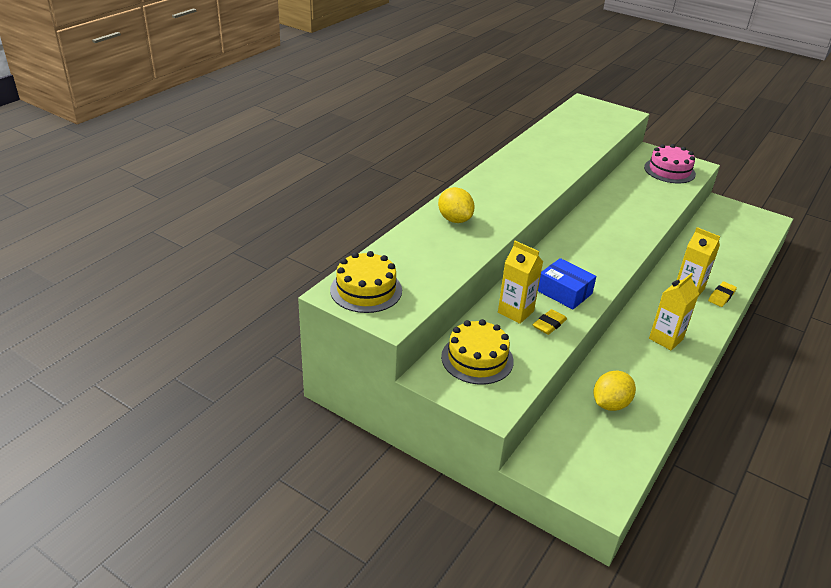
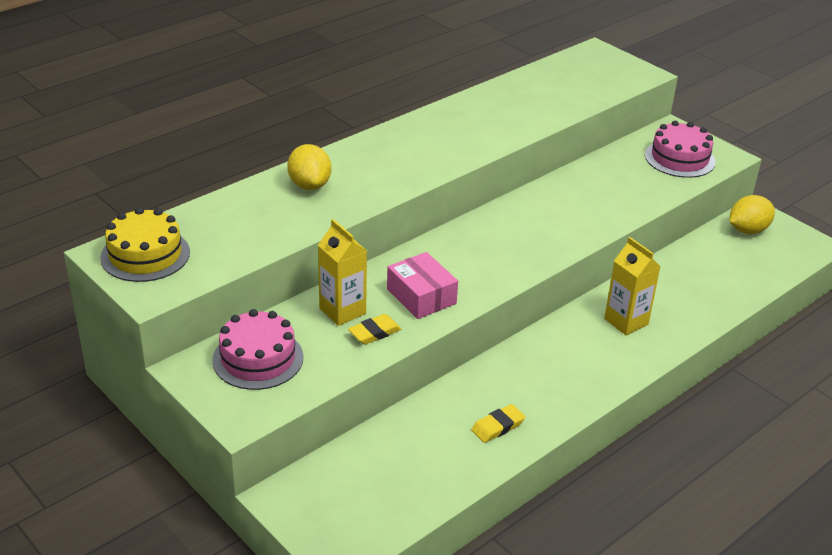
camera: 15 degrees right, 0 degrees up
(477, 359) = (258, 358): yellow cake -> pink cake
(564, 292) = (421, 296): blue box -> pink box
(610, 404) = (423, 445): yellow lemon -> yellow lemon (747, 230)
(666, 339) = (551, 378): yellow carton -> none
(721, 296) = (667, 337): yellow eraser -> yellow eraser (497, 426)

